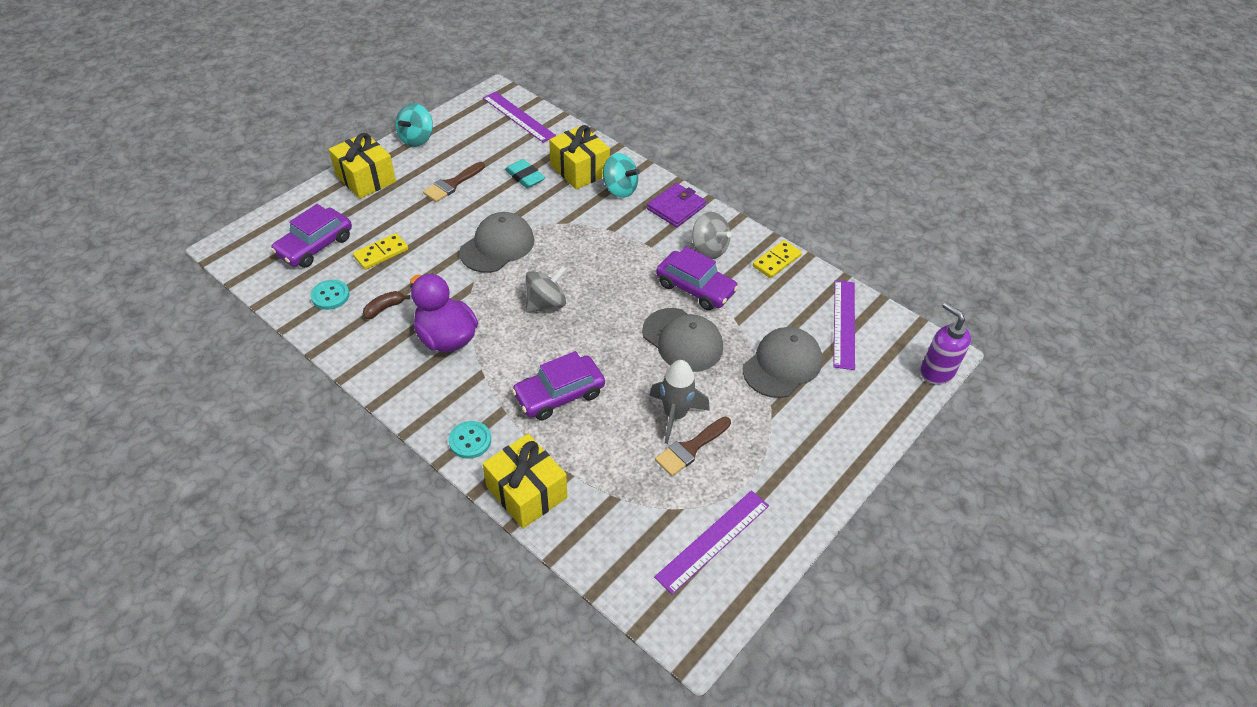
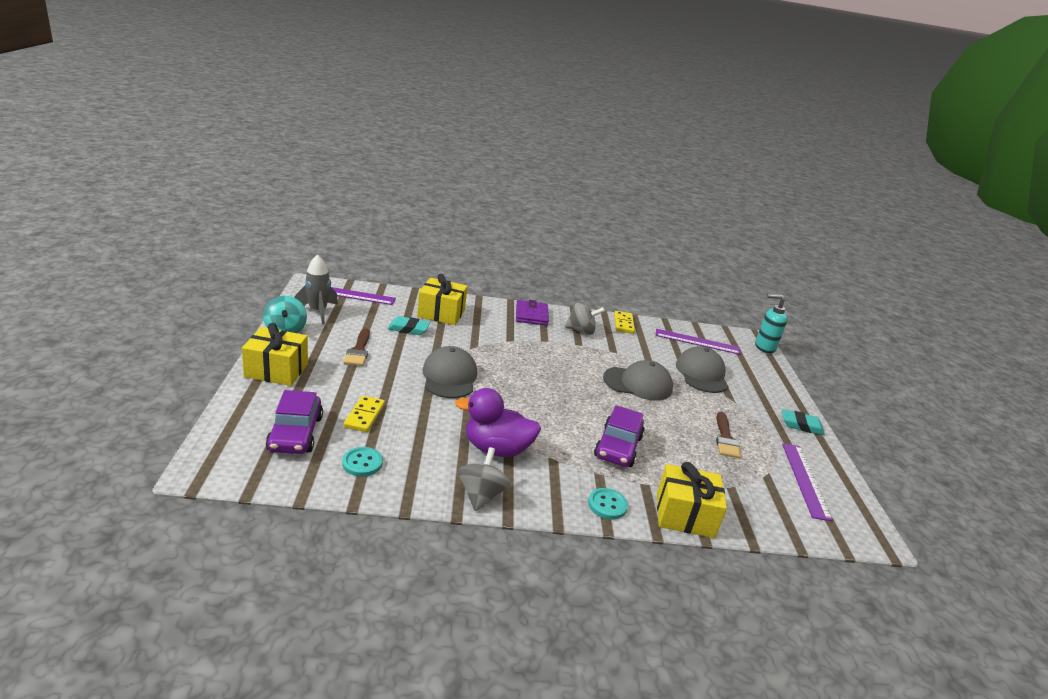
camera: 45 degrees left, 20 degrees down
(384, 308) = (421, 451): brown banana -> none
(546, 303) = (532, 398): grey spinning top -> grey spinning top (481, 495)
(619, 189) = (483, 316): turquoise spinning top -> none
(675, 415) = (693, 425): grey rocket -> grey rocket (318, 312)
(695, 288) = (604, 353): purple car -> none
(815, 486) = (801, 425): none -> turquoise eraser
(844, 323) = (697, 342): purple ruler -> purple ruler turned 45 degrees counterclockwise
(936, 372) = (764, 347): purple soap dispenser -> turquoise soap dispenser

